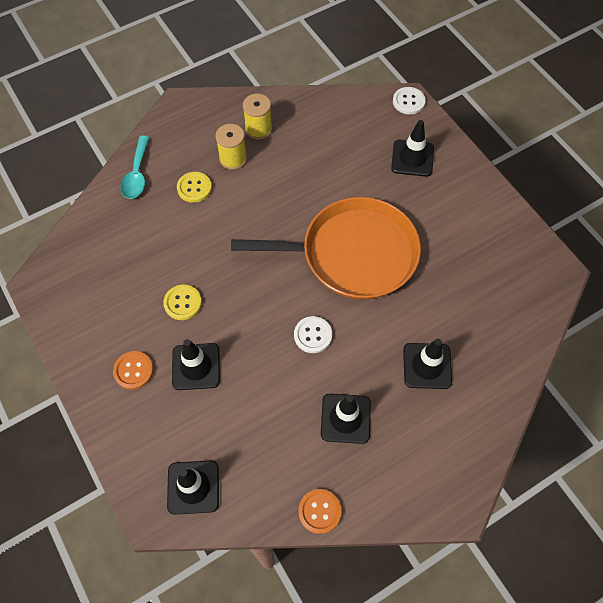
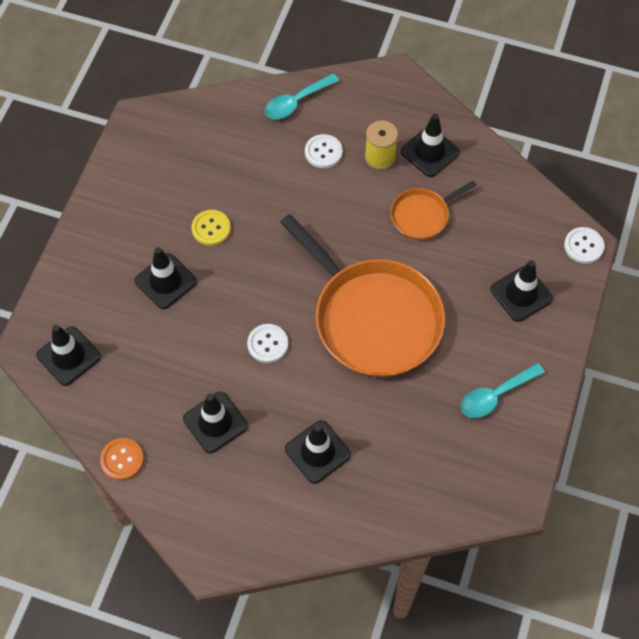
camera: 50 degrees right, 0 degrees up
(133, 370) = (125, 241): orange button -> none
(194, 188) = (323, 152): yellow button -> white button
(258, 129) = (430, 152): yellow spool -> black traffic cone
(302, 168) = (422, 215): none -> orange pan
(473, 227) = (495, 395): none -> turquoise spoon

